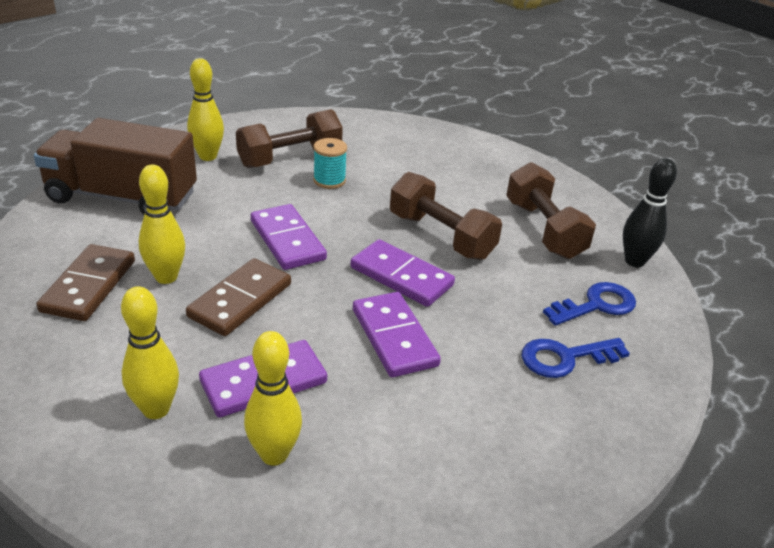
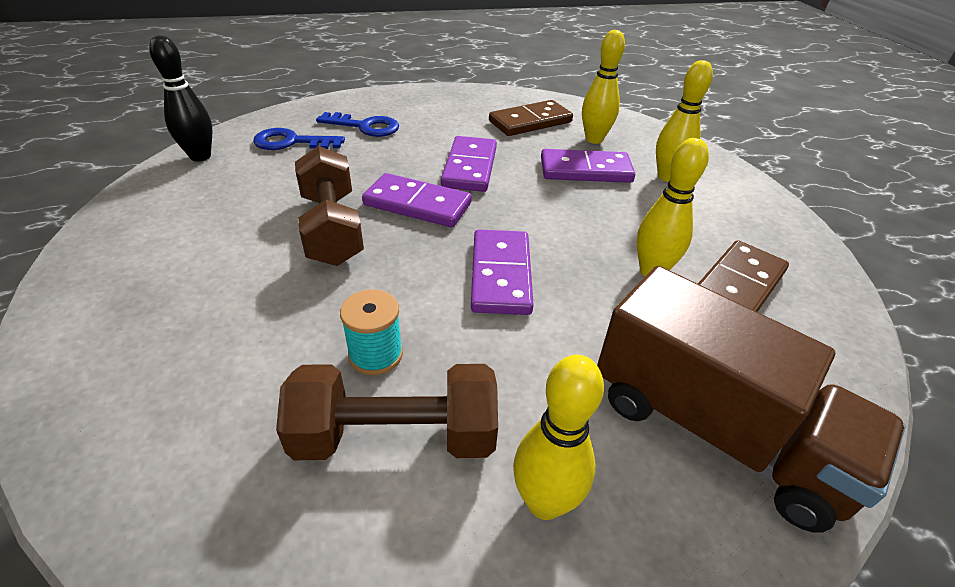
camera: 150 degrees left, 5 degrees up
(240, 300) = (581, 228): brown domino -> brown domino (530, 122)
(401, 276) = (417, 204): purple domino -> purple domino turned 45 degrees counterclockwise
(544, 229) = (221, 203): brown dumbbell -> none

